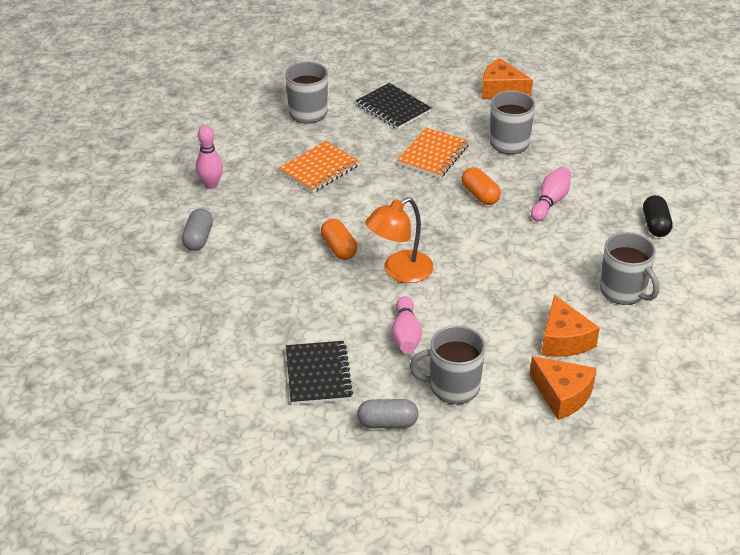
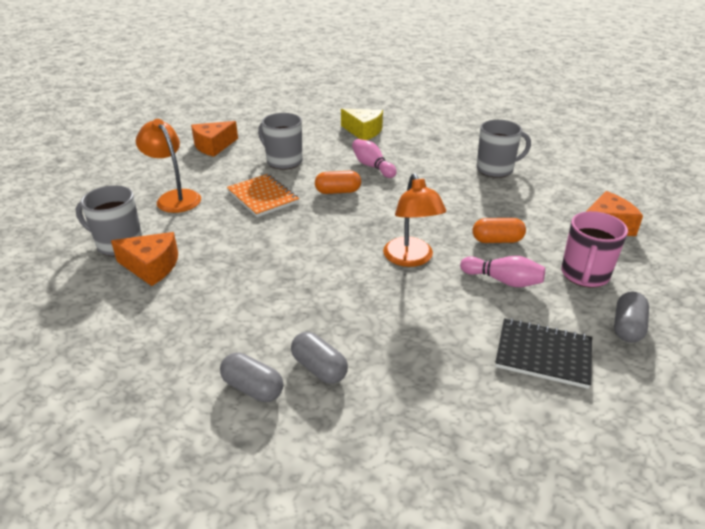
camera: 65 degrees left, 5 degrees down
(211, 185) = (162, 348): pink bowling pin -> none
(234, 262) = (319, 368): none -> grey capsule
(319, 169) = (217, 262): orange notebook -> none
(339, 248) = (351, 285): orange capsule -> orange capsule (497, 240)
(393, 108) = (174, 197): black notebook -> orange lamp
(453, 387) = (584, 275): grey mug -> pink mug
(564, 340) = (541, 207): orange cheese -> orange cheese (151, 266)
(627, 172) = (363, 131): none -> yellow cheese
(655, 225) = (430, 139): black capsule -> none

